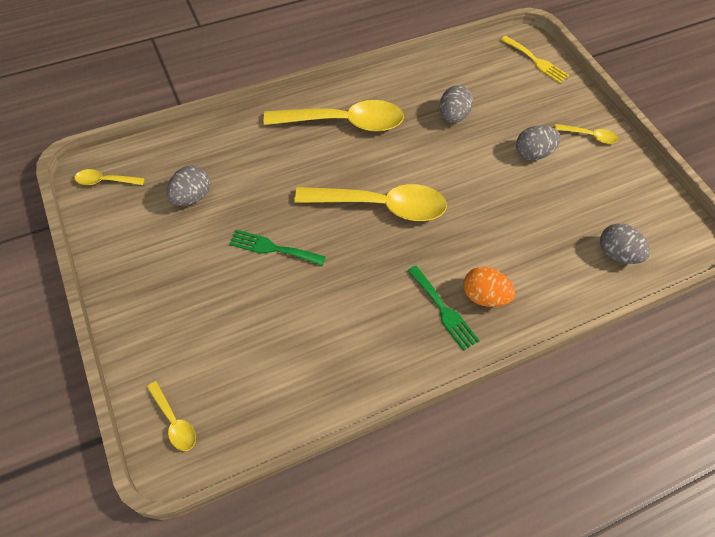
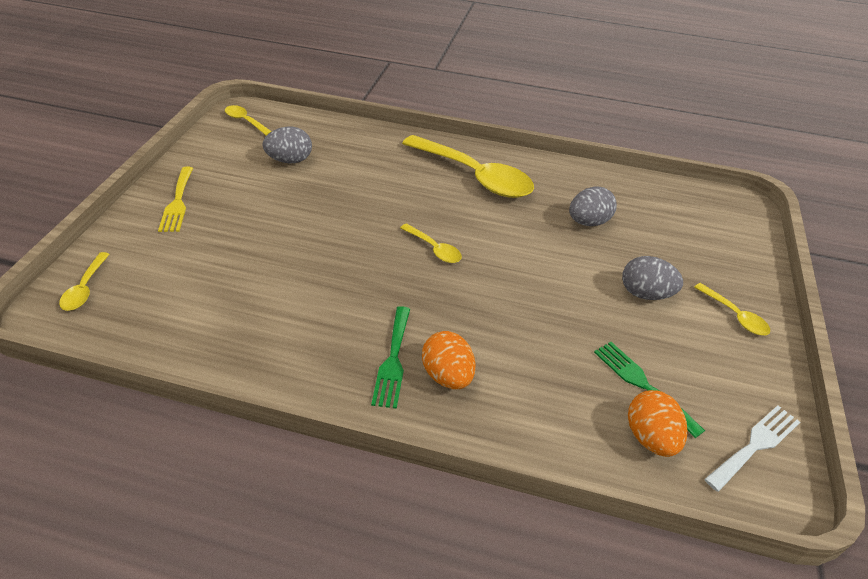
camera: 40 degrees right, 15 degrees down
(273, 248) = (305, 225): green fork -> green fork (642, 384)
(381, 206) = (434, 249): yellow spoon -> yellow spoon, size x0.45
(536, 61) = (736, 225): yellow fork -> yellow fork (177, 202)
(617, 254) = (650, 437): grey egg -> orange egg
(664, 219) = (755, 445): none -> white fork

